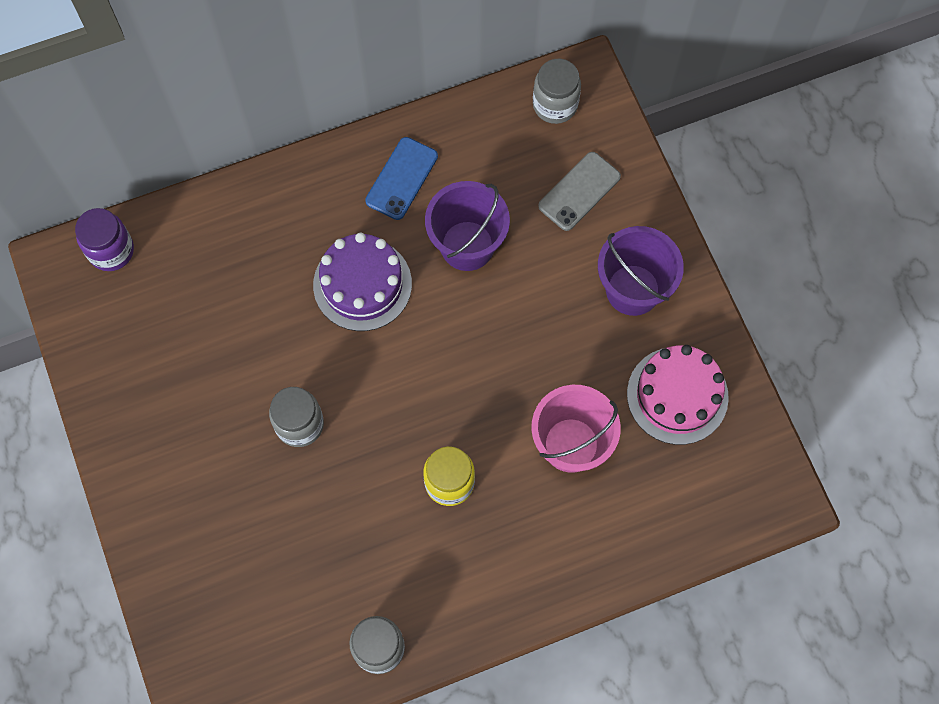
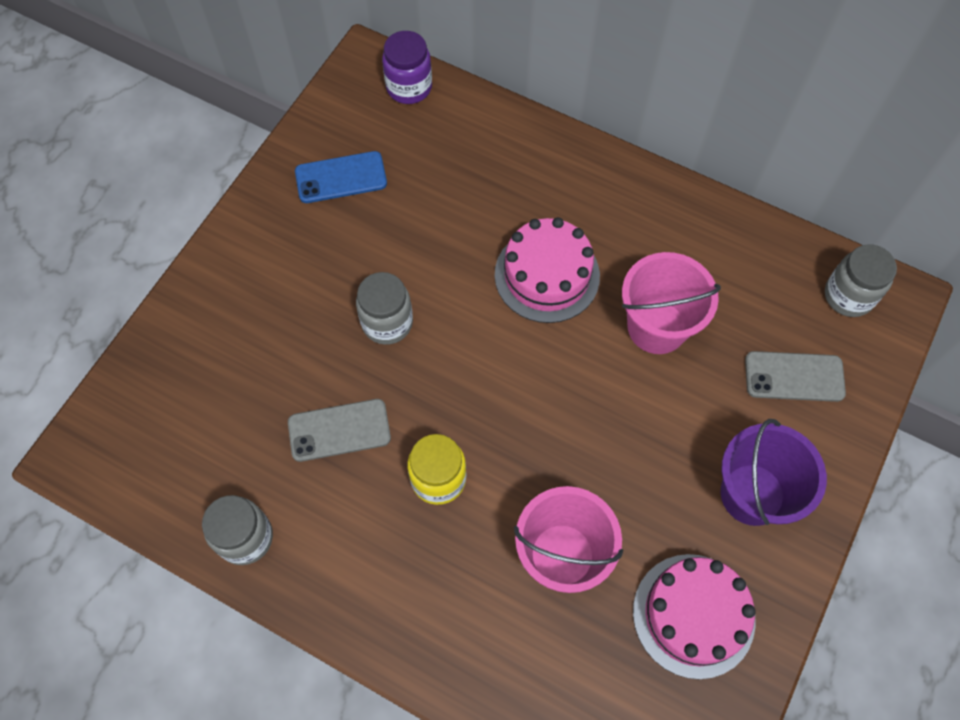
camera: 50 degrees right, 5 degrees down
(354, 522) = (339, 430): none -> grey phone
(362, 284) = (547, 275): purple cake -> pink cake
(401, 178) = (663, 233): blue phone -> blue phone (341, 177)
(467, 245) = (657, 327): purple bucket -> pink bucket

